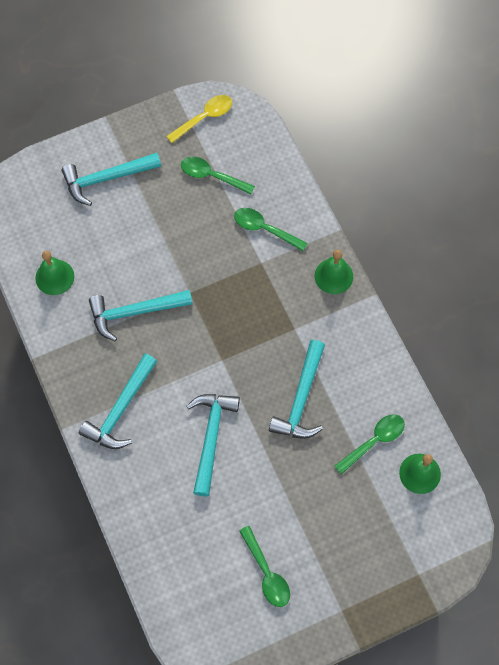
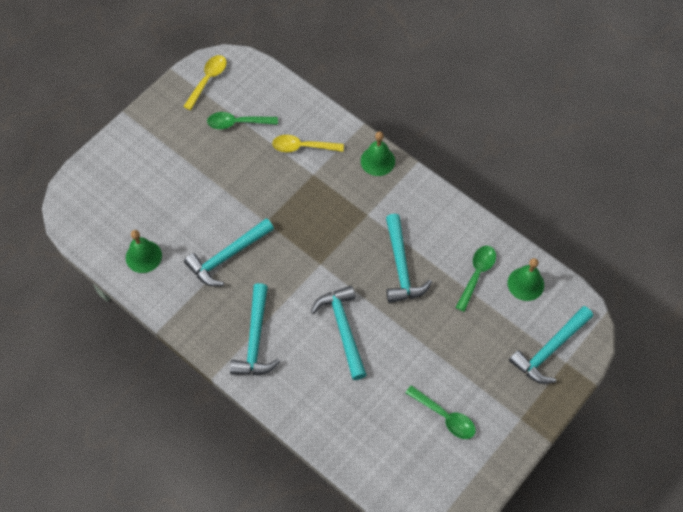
camera: 25 degrees left, 5 degrees down
(107, 178) = (149, 159): turquoise hammer -> turquoise hammer (550, 349)
(264, 229) = (302, 147): green spoon -> yellow spoon

